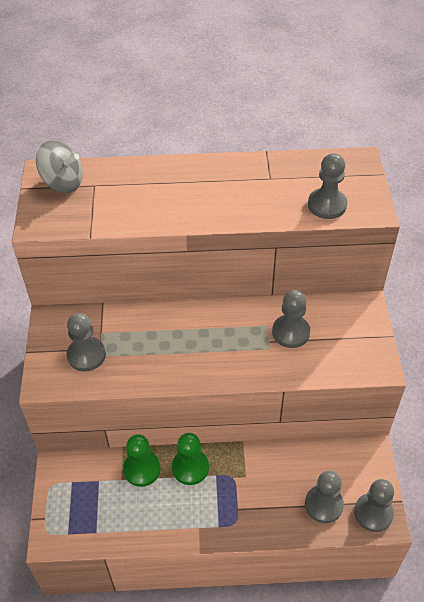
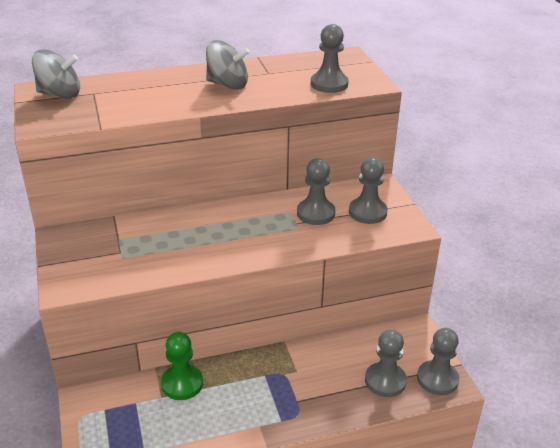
camera: 15 degrees left, 15 degrees down
(86, 355) = (107, 259): grey pawn -> grey pawn (367, 212)
(190, 467) = (235, 373): green pawn -> none
(224, 191) = (227, 84): none -> grey spinning top

